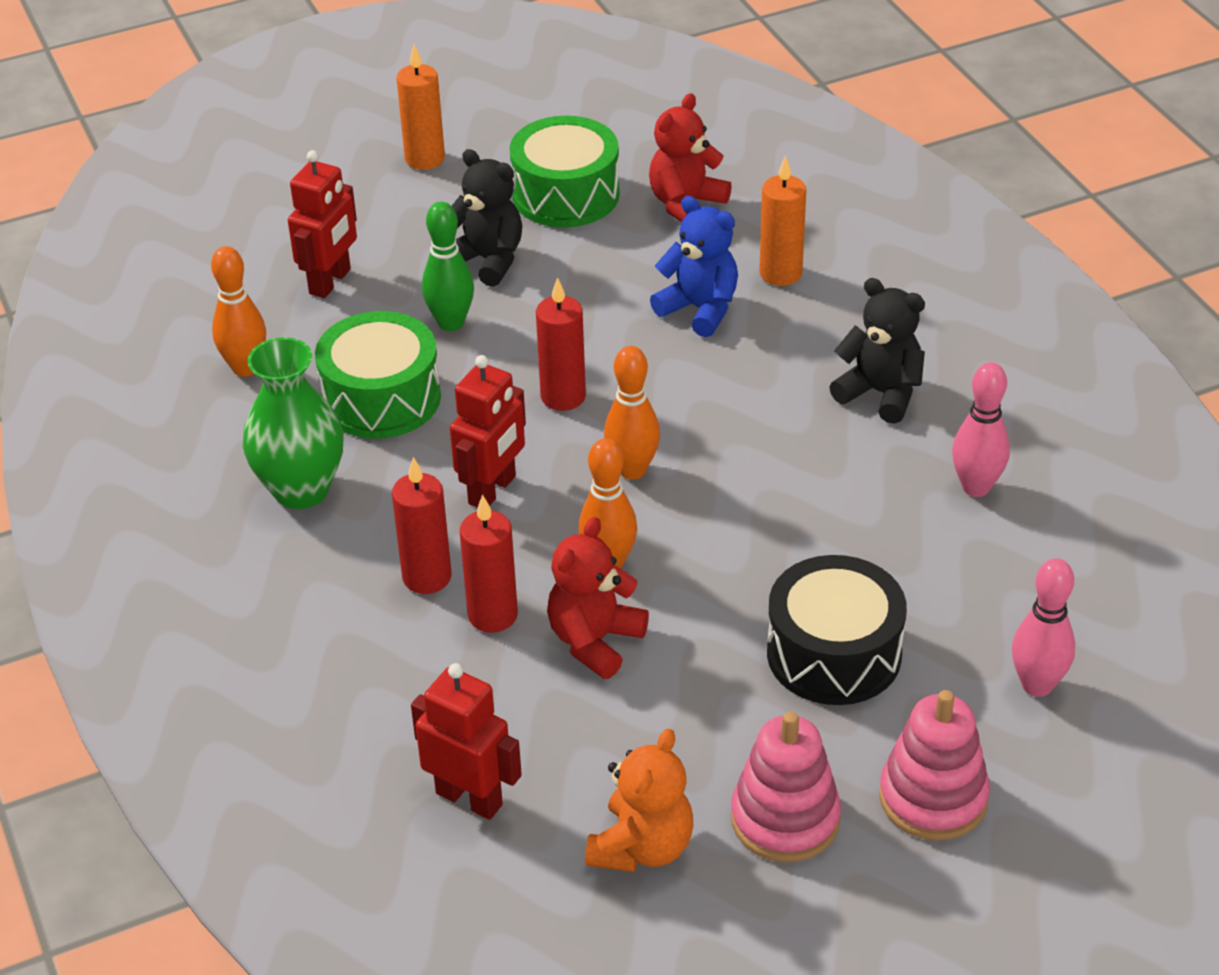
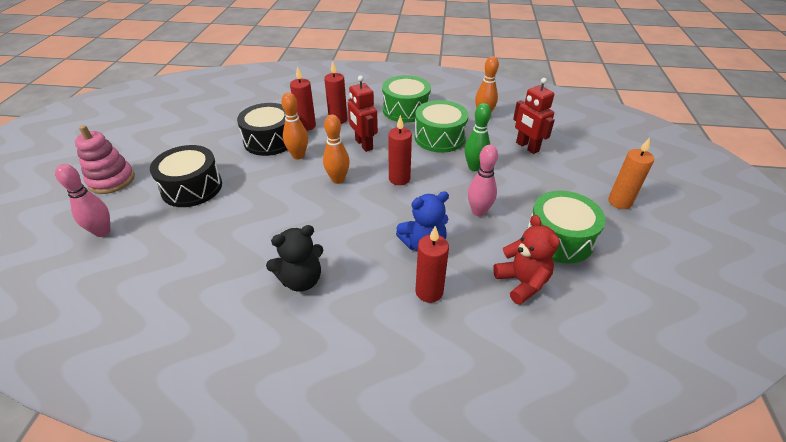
camera: 120 degrees right, 0 degrees up
(301, 490) = (405, 110): green vase -> green drum
(469, 798) = (246, 101): red robot -> none
(487, 260) = (515, 192): black teddy bear -> none
(595, 641) = (269, 140): red teddy bear -> black drum
(642, 847) = (188, 121): orange teddy bear -> none
(780, 273) = (429, 292): orange candle -> red candle
(785, 819) = (155, 148): pink stacking toy -> none
(976, 487) = (207, 278): pink bowling pin -> pink bowling pin (478, 211)

